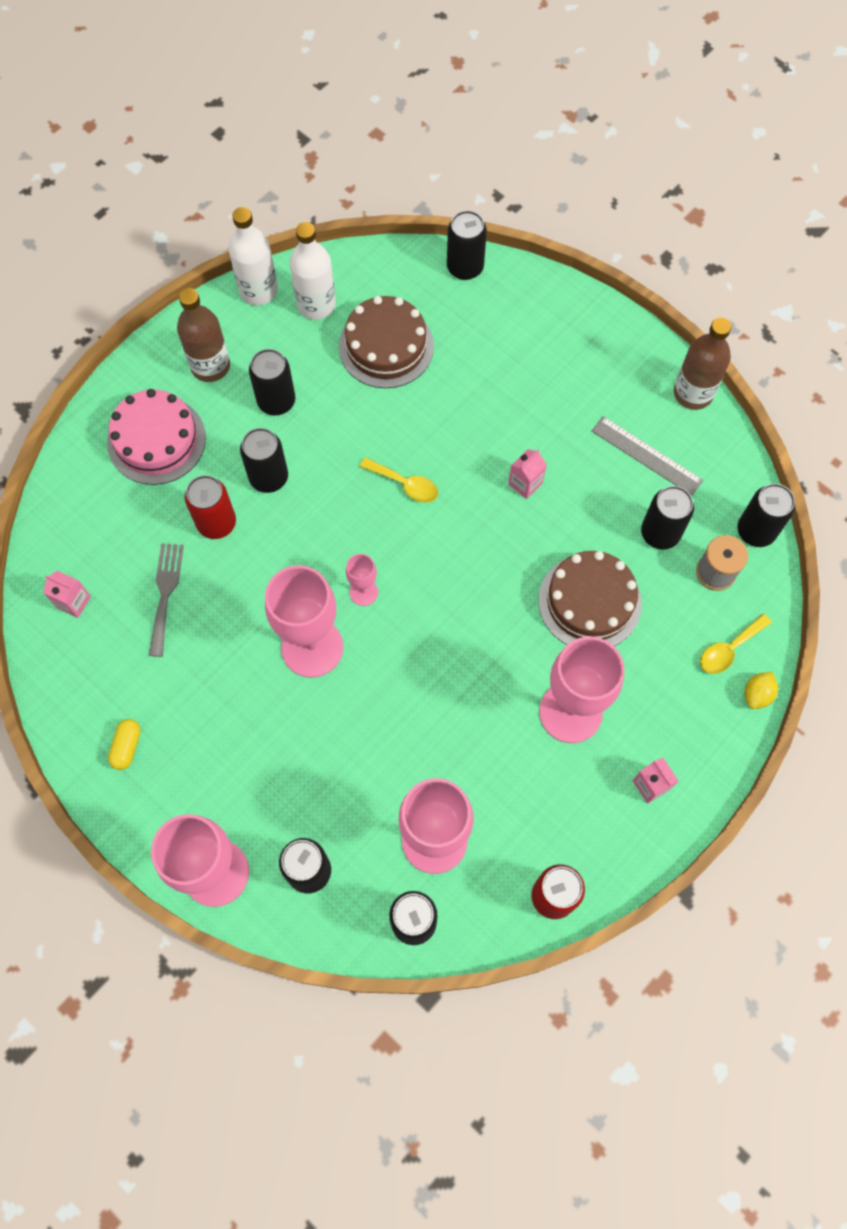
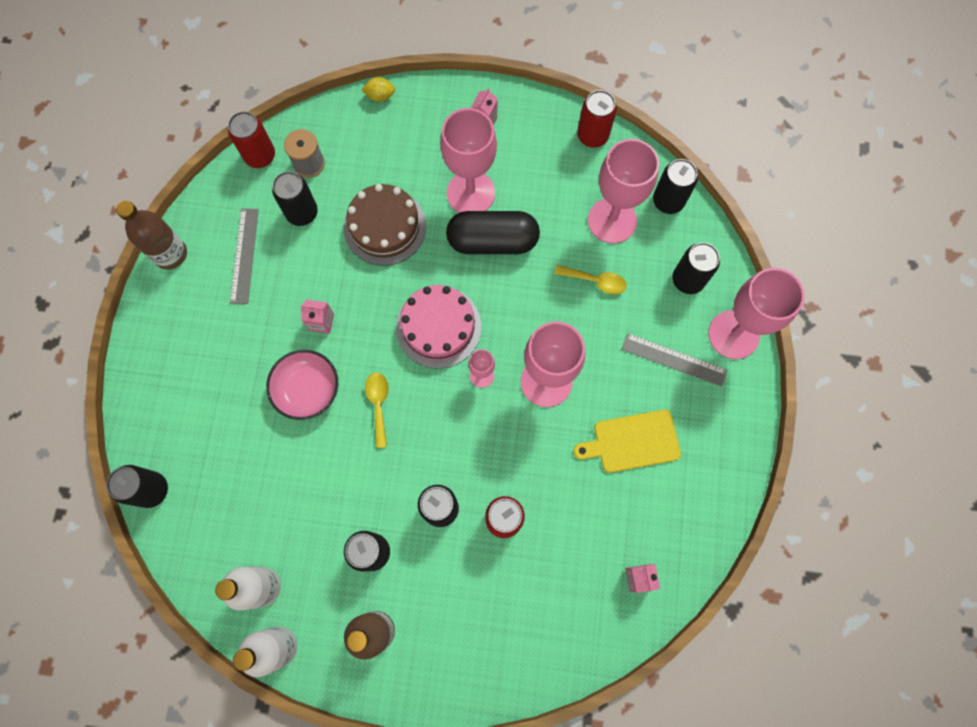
camera: 125 degrees left, 5 degrees up
(127, 747) = (705, 453): yellow capsule -> none
(156, 440) = (469, 622): pink cake -> pink cake (438, 327)
(165, 593) = (583, 514): grey fork -> none
(193, 686) = (632, 441): none -> yellow cutting board
(238, 789) = (674, 359): none -> grey ruler
(386, 346) = (267, 501): brown cake -> none
(466, 433) = (307, 389): none -> pink bowl
(499, 697) = (492, 241): none -> black capsule
(729, 649) = (360, 127): yellow spoon -> yellow spoon (595, 281)
(756, 531) = (260, 156): black can -> red can

